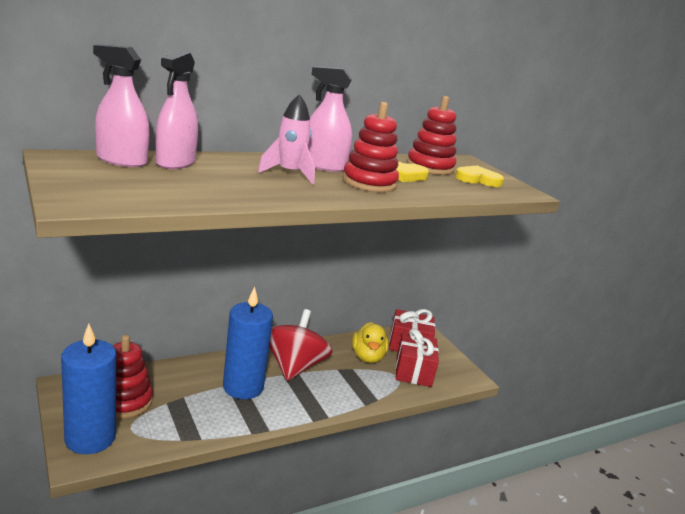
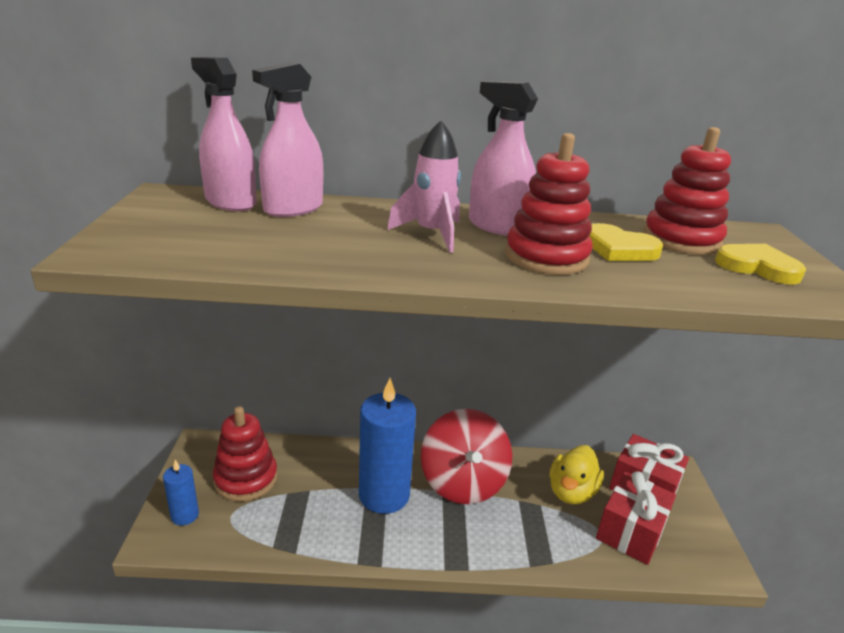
camera: 30 degrees right, 5 degrees up
(90, 438) = (185, 515): blue candle -> blue candle, size x0.49
(294, 366) = (463, 482): red spinning top -> red spinning top turned 135 degrees clockwise

